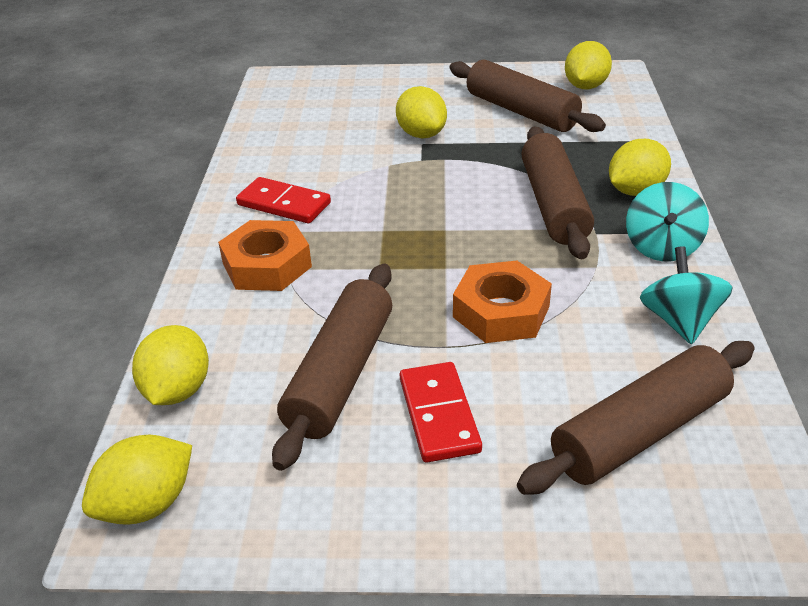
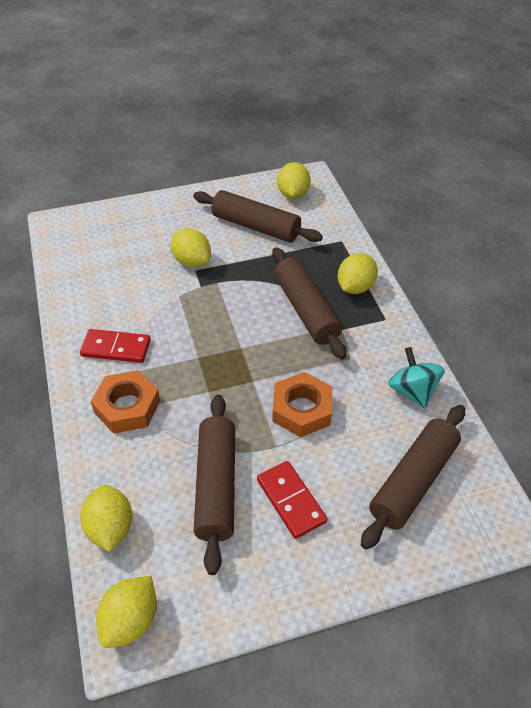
camera: 20 degrees left, 10 degrees up
(661, 247) = (385, 333): turquoise spinning top -> none

